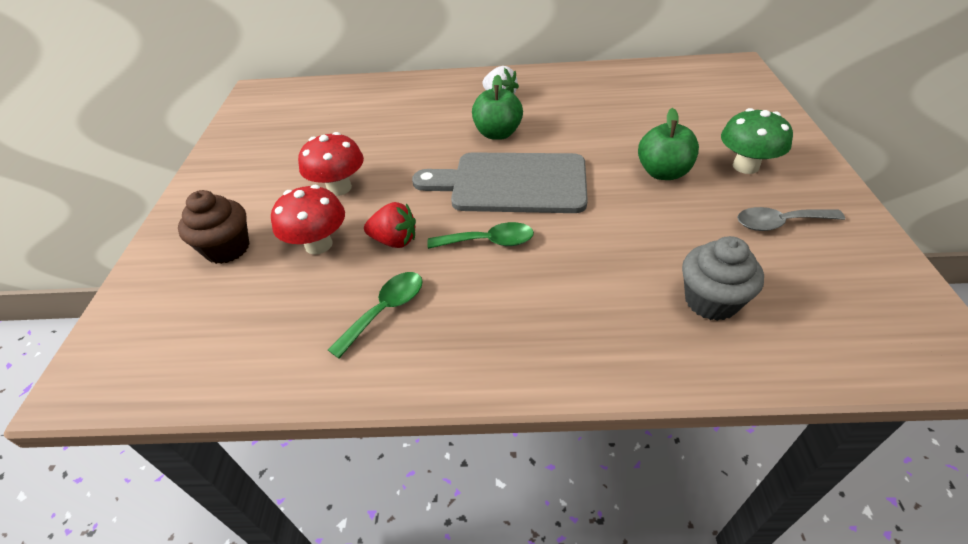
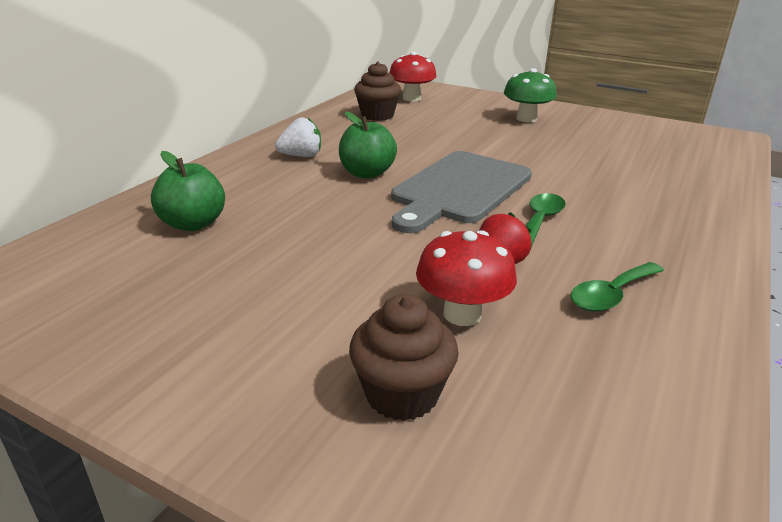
camera: 65 degrees left, 15 degrees down
(339, 188) = (355, 277): red mushroom -> red mushroom (411, 98)
(385, 310) = (611, 295): green spoon -> green spoon turned 105 degrees counterclockwise
(628, 91) = (377, 115): none -> brown cupcake
(663, 172) = (507, 139): green apple -> green apple (193, 224)
(711, 301) = (665, 170): grey cupcake -> none
(779, 223) = (597, 131): grey spoon -> none

